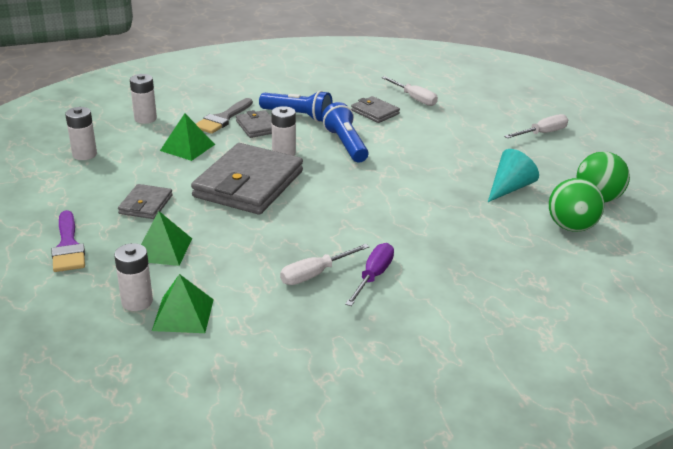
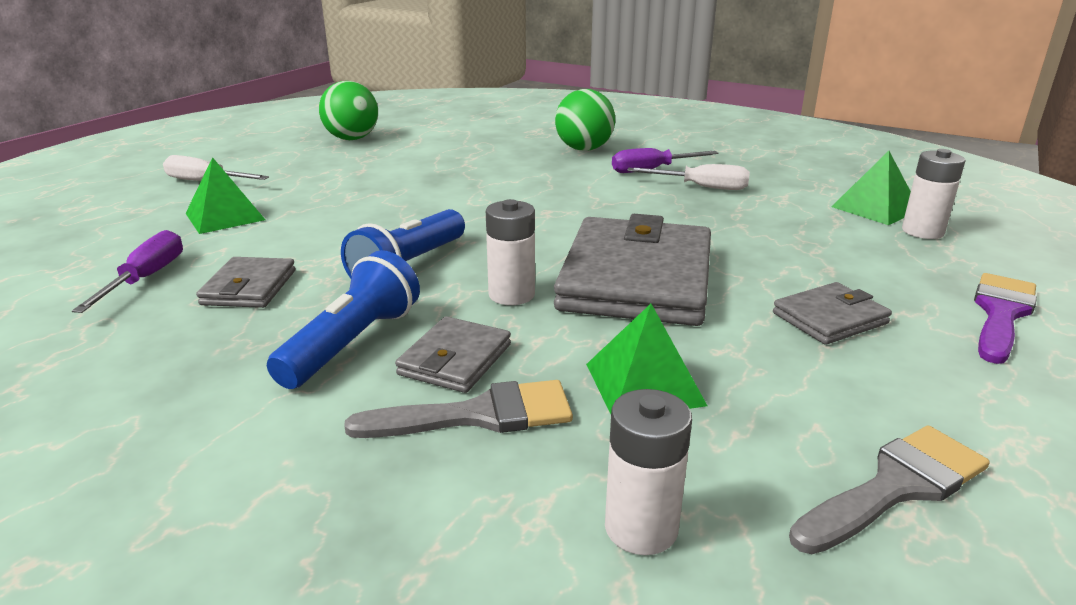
camera: 130 degrees left, 5 degrees down
(84, 154) = (895, 486): white battery -> grey brush
(163, 249) = (851, 260): green pyramid -> green pyramid (225, 216)
(248, 184) = (636, 279): grey wallet -> grey wallet turned 60 degrees counterclockwise
(298, 116) = (352, 343): blue flashlight -> blue flashlight turned 45 degrees clockwise
(414, 98) = (146, 278): white screwdriver -> purple screwdriver
(510, 188) = (386, 166): turquoise cone -> none
(571, 227) = (427, 137): green ball -> green ball (584, 149)

